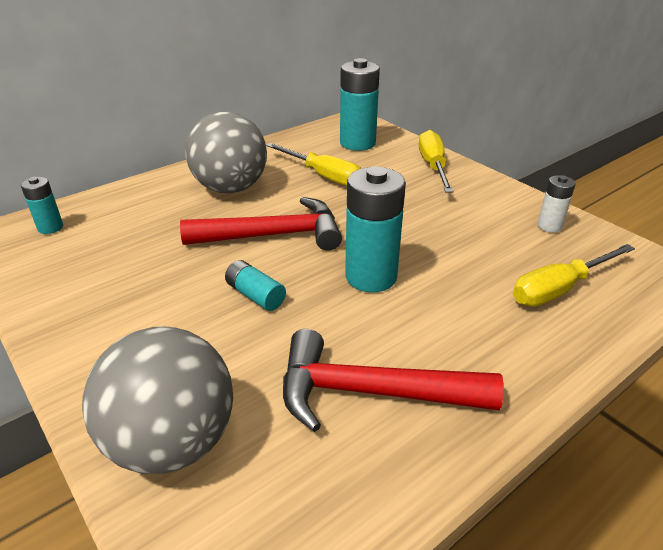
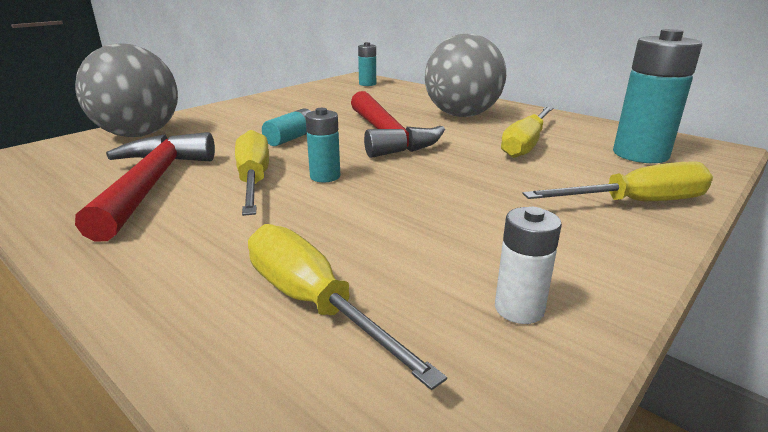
camera: 80 degrees right, 10 degrees down
(371, 277) = (325, 176): turquoise battery -> turquoise battery, size x0.53
(371, 319) = (254, 180): none -> yellow screwdriver

